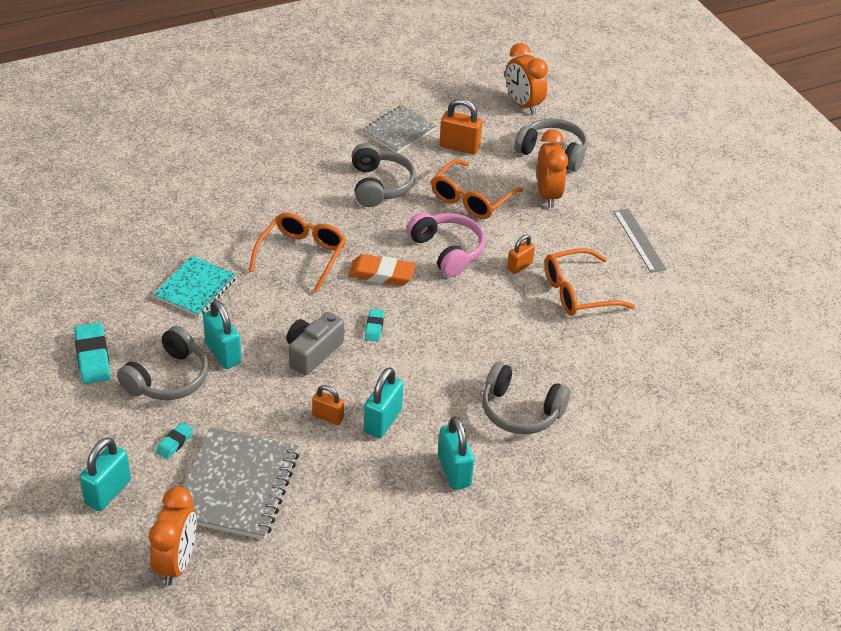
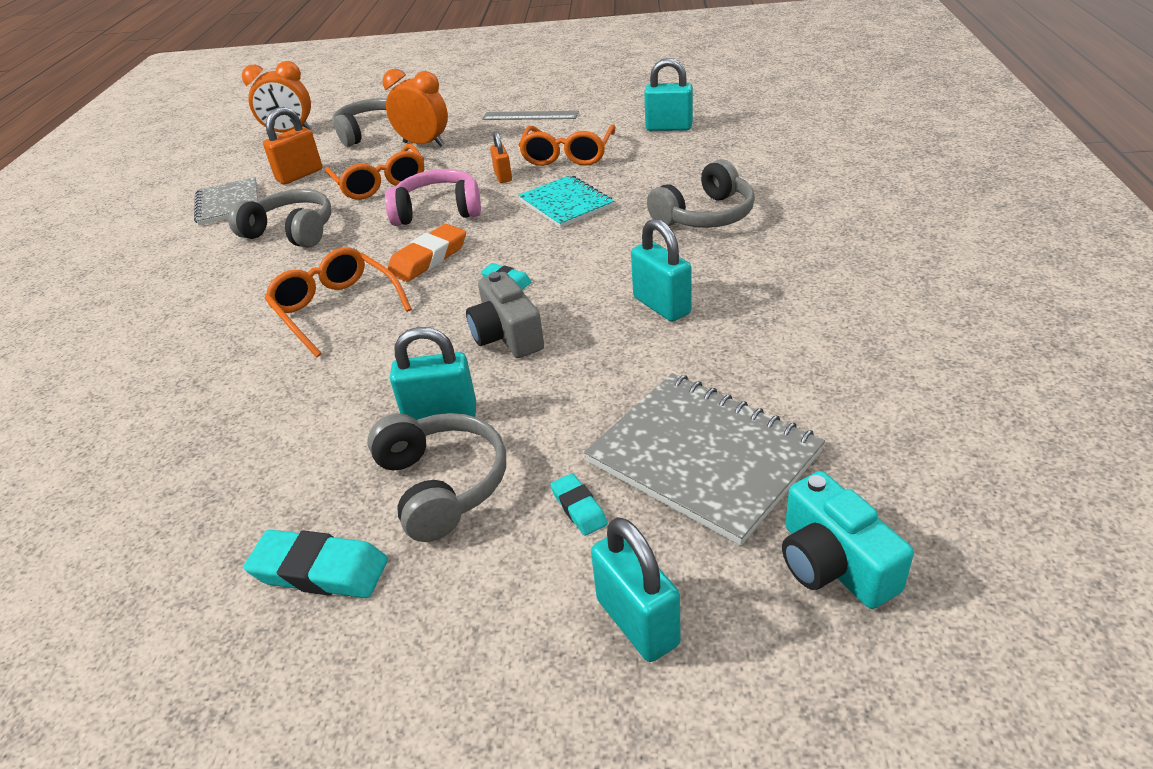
camera: 55 degrees left, 5 degrees down
(177, 563) = (833, 563): orange clock -> turquoise camera
(195, 288) = (293, 415): turquoise notebook -> turquoise notebook (566, 204)
(328, 417) = (627, 346): orange padlock -> none
(454, 471) = (770, 273): turquoise padlock -> turquoise padlock (669, 127)

